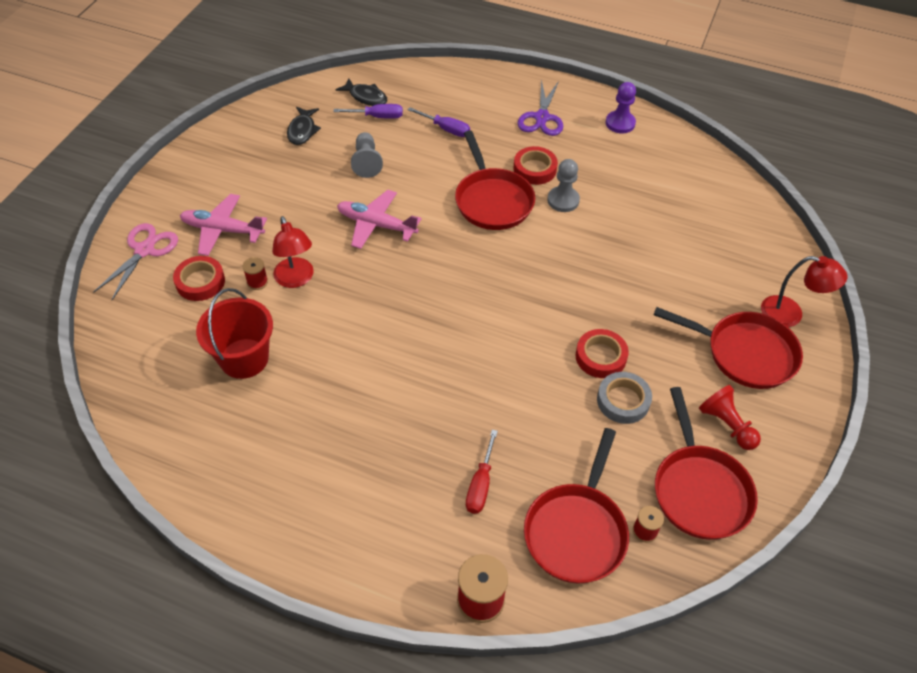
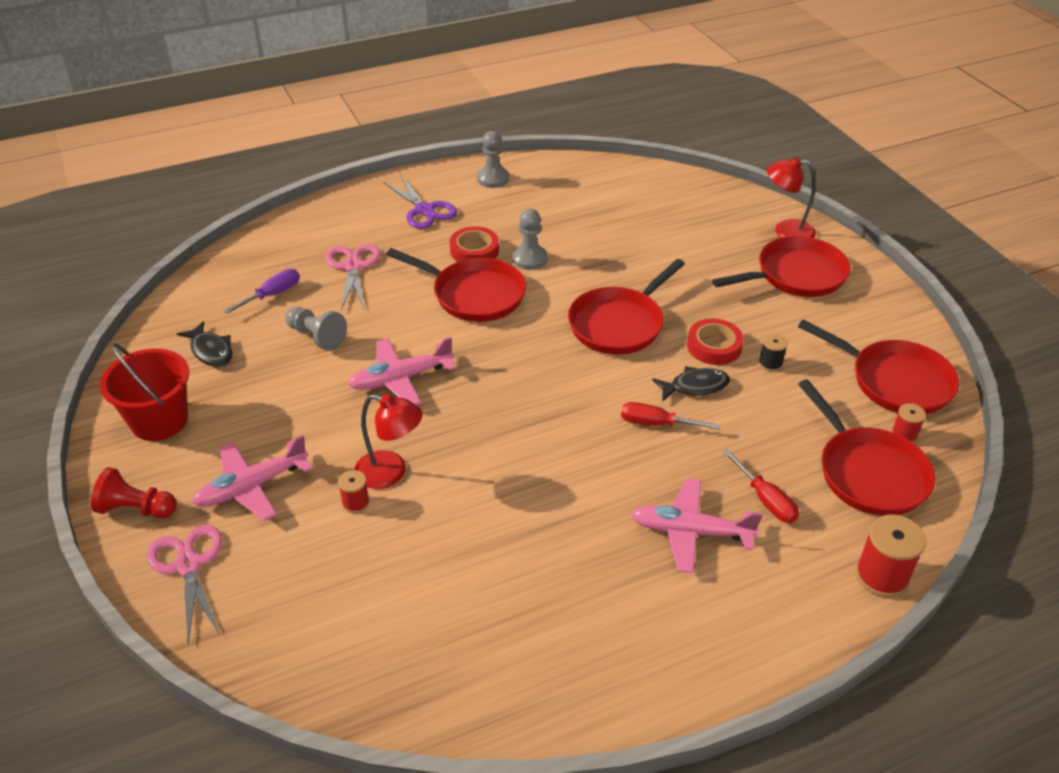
camera: 45 degrees left, 10 degrees down
(200, 282) = (296, 546): red tape -> none
(244, 358) = (439, 573): red bucket -> red bucket (159, 421)
(366, 97) = (236, 286): black fish -> black fish (695, 386)
(405, 460) = (690, 532): none -> pink plane
(445, 129) = (353, 266): purple screwdriver -> pink scissors
(484, 377) = (657, 424): none -> red screwdriver
(558, 291) = (619, 324): none -> red pan
(620, 123) = (493, 179): purple pawn -> grey pawn
(623, 401) = (770, 364): grey tape -> black spool
(727, 425) = (850, 328): red pawn -> red pawn (136, 509)
(790, 314) = (785, 231): red lamp -> red lamp turned 150 degrees counterclockwise

